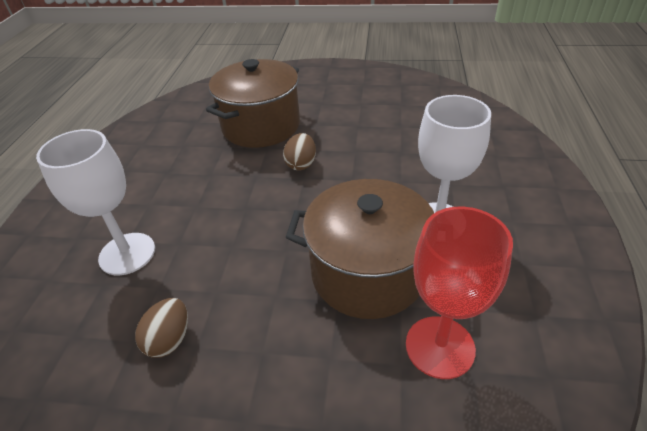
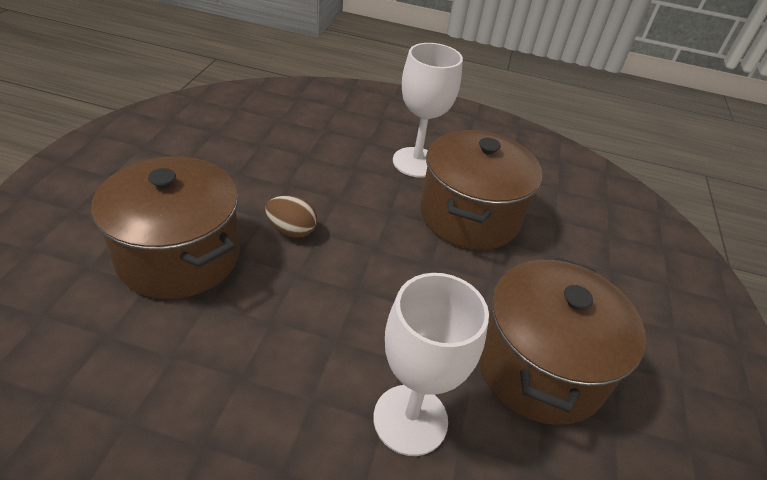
camera: 90 degrees left, 0 degrees up
(169, 339) = (540, 367): brown egg -> brown pot
(440, 347) = (540, 197): red goblet -> none

